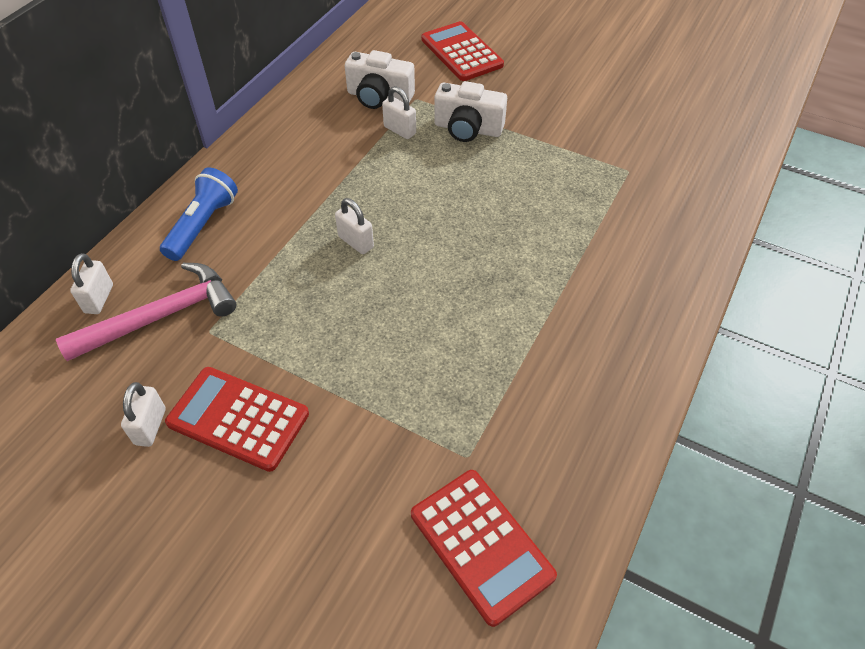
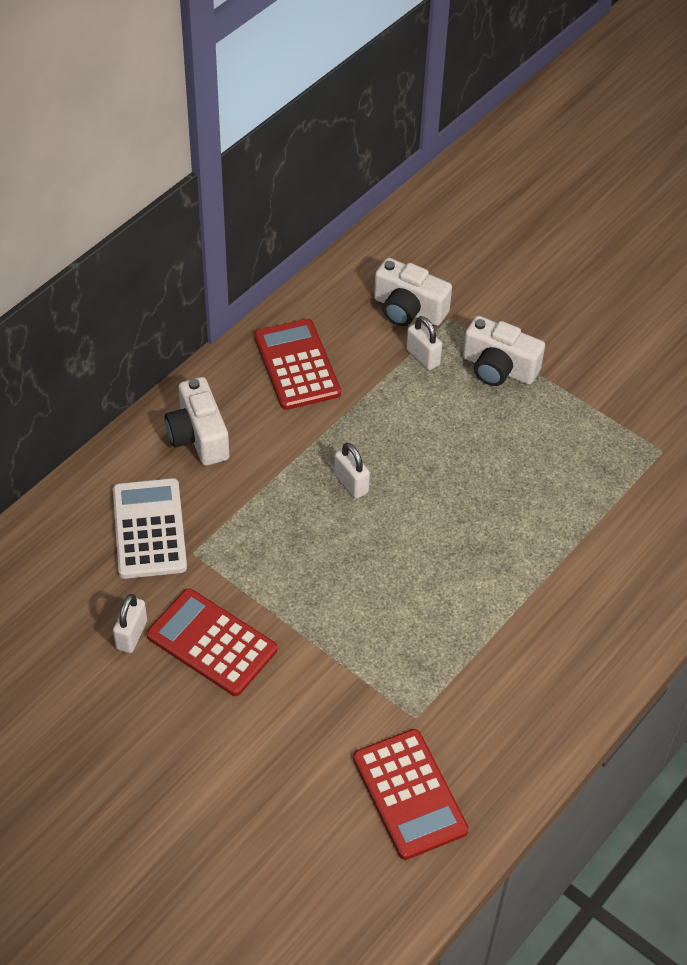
camera: 10 degrees right, 0 degrees up
(99, 299) = (90, 499): white padlock -> none
(161, 316) = (149, 529): pink hammer -> white calculator
(203, 225) = (198, 436): blue flashlight -> white camera
(461, 52) = (516, 263): red calculator -> red calculator (297, 365)

